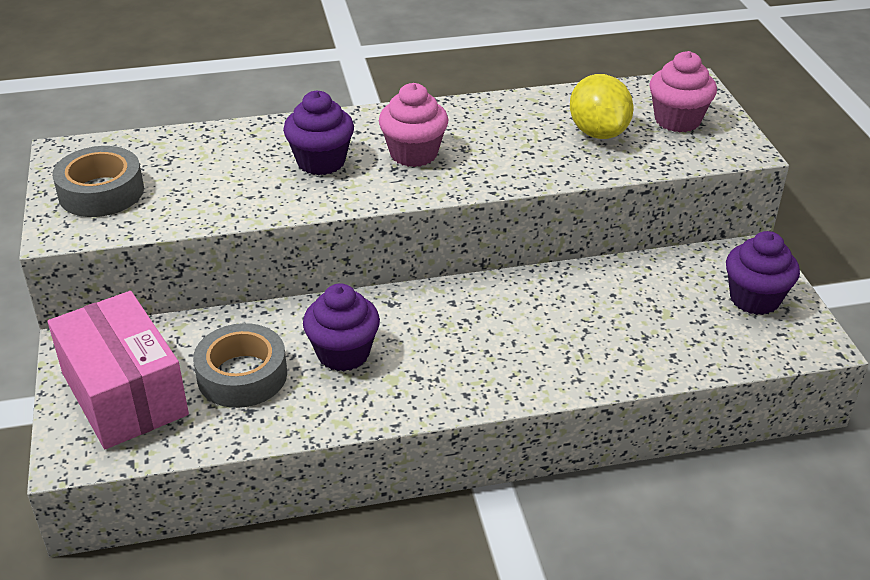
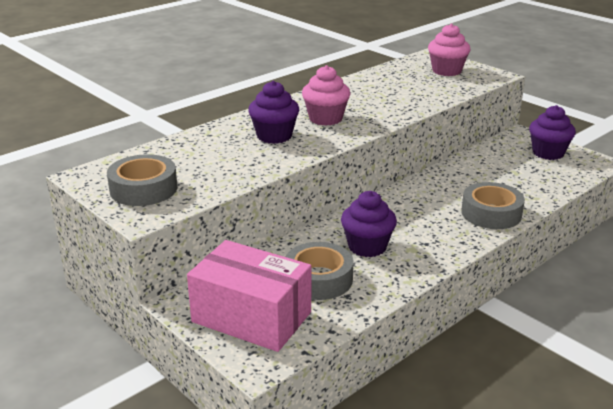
camera: 30 degrees left, 10 degrees down
(553, 366) = (491, 213): none -> grey tape
(598, 132) = (414, 85): yellow lemon -> none

